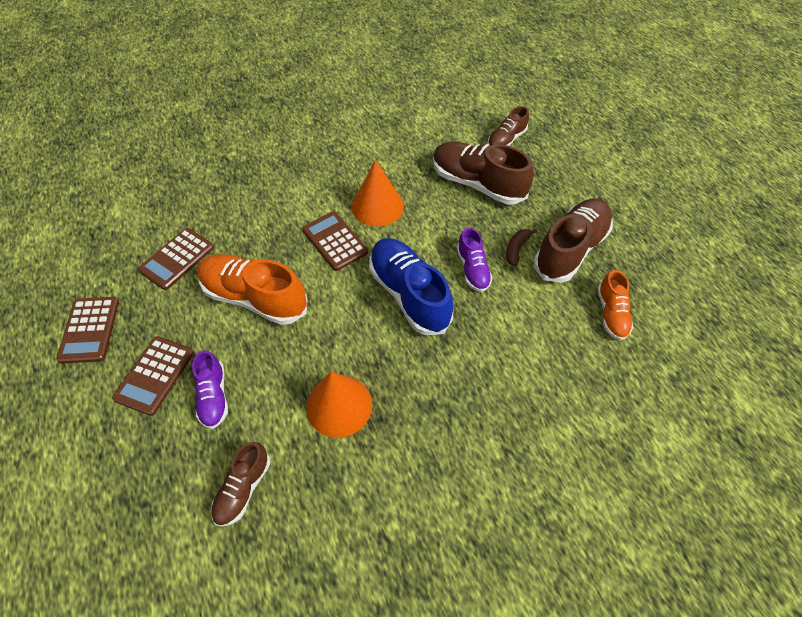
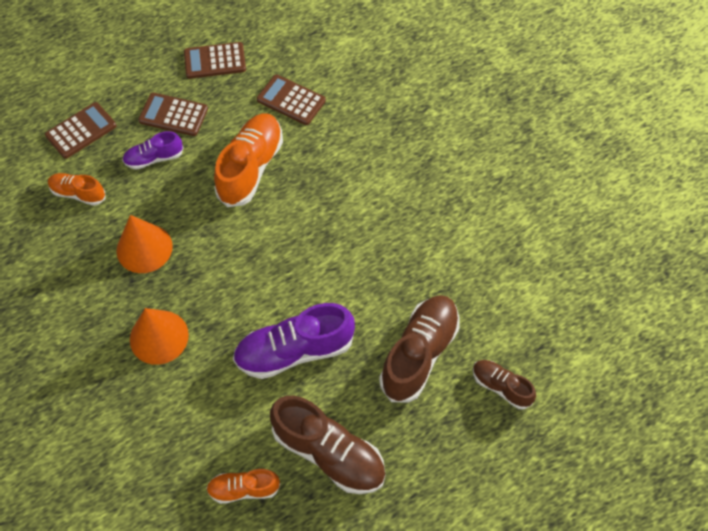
camera: 85 degrees right, 5 degrees up
(243, 488) = (78, 193): brown shoe -> orange shoe
(335, 241) = (322, 222): brown calculator -> brown calculator (81, 131)
(377, 206) = (373, 255): orange cone -> orange cone (159, 337)
(409, 294) = (260, 293): blue shoe -> none
(473, 269) = (294, 351): purple shoe -> purple shoe, size x1.81
(516, 249) = (325, 395): brown banana -> none

